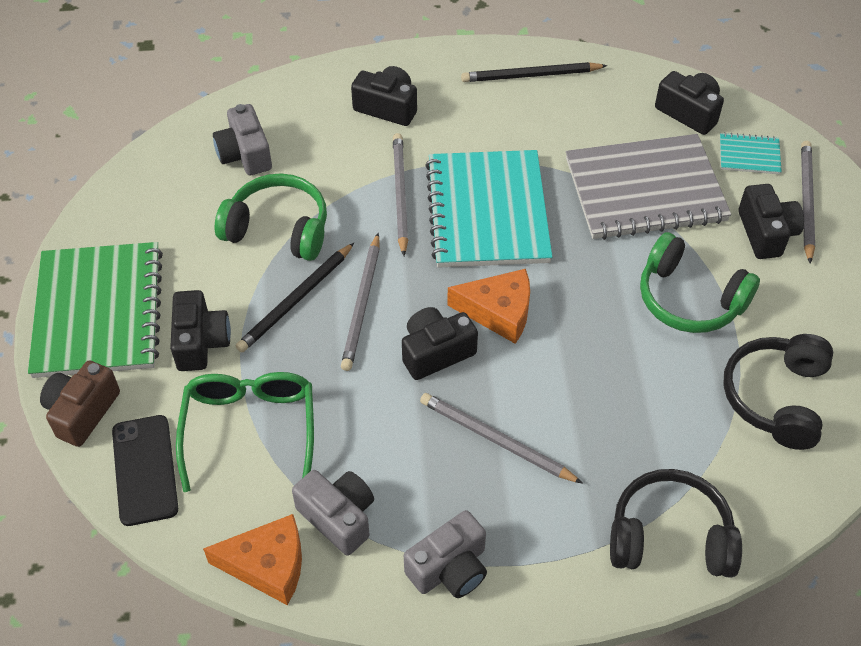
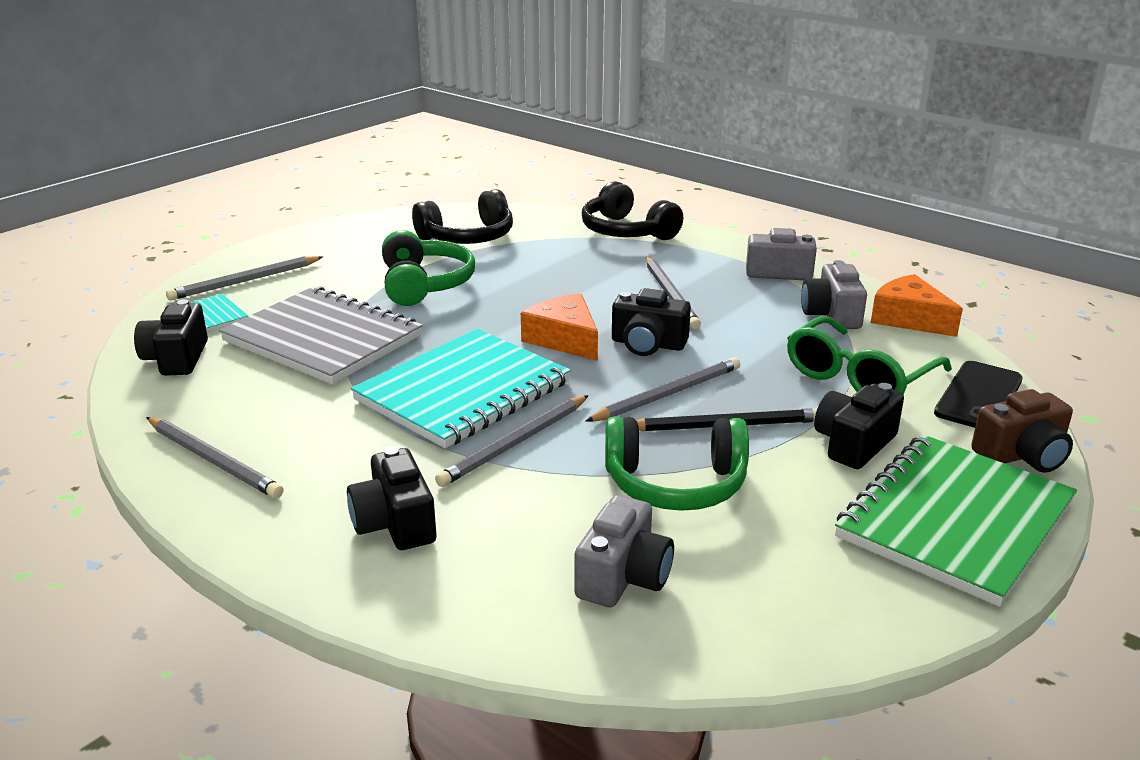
camera: 135 degrees left, 25 degrees down
(278, 229) = (675, 484): green headphones -> green headphones turned 60 degrees counterclockwise
(531, 75) = (213, 460): black pencil -> grey pencil
(766, 233) = (306, 283): black camera -> none

